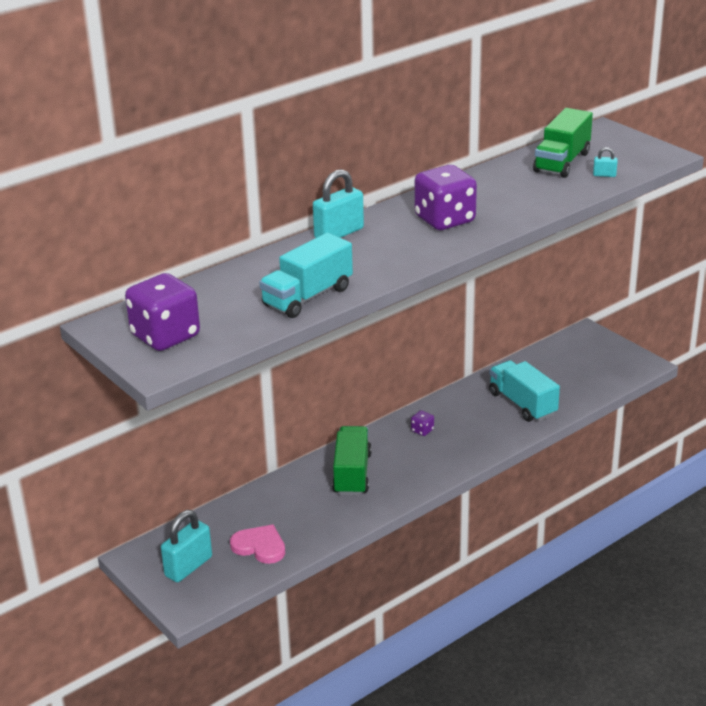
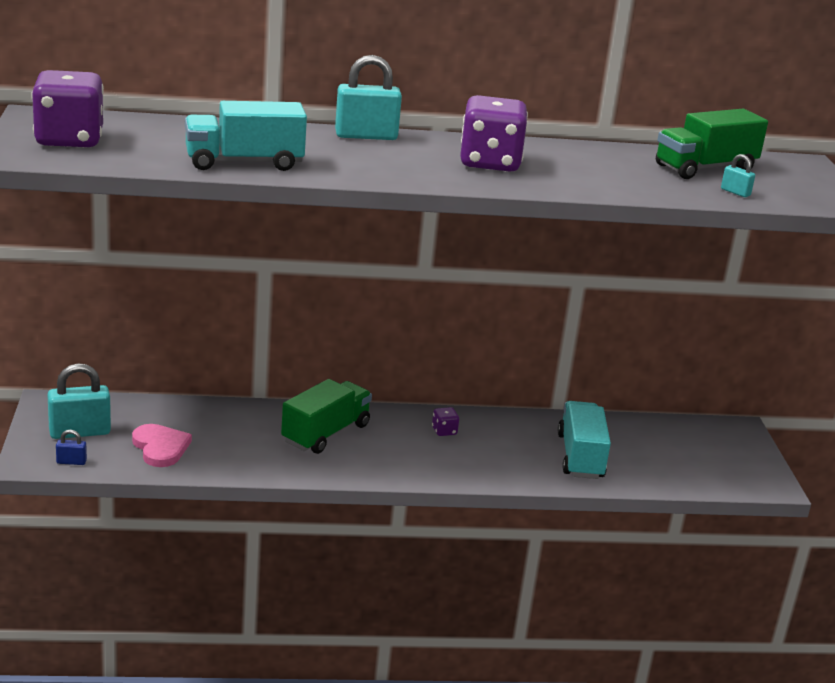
camera: 30 degrees right, 5 degrees down
(215, 592) = (71, 462): none -> blue padlock

